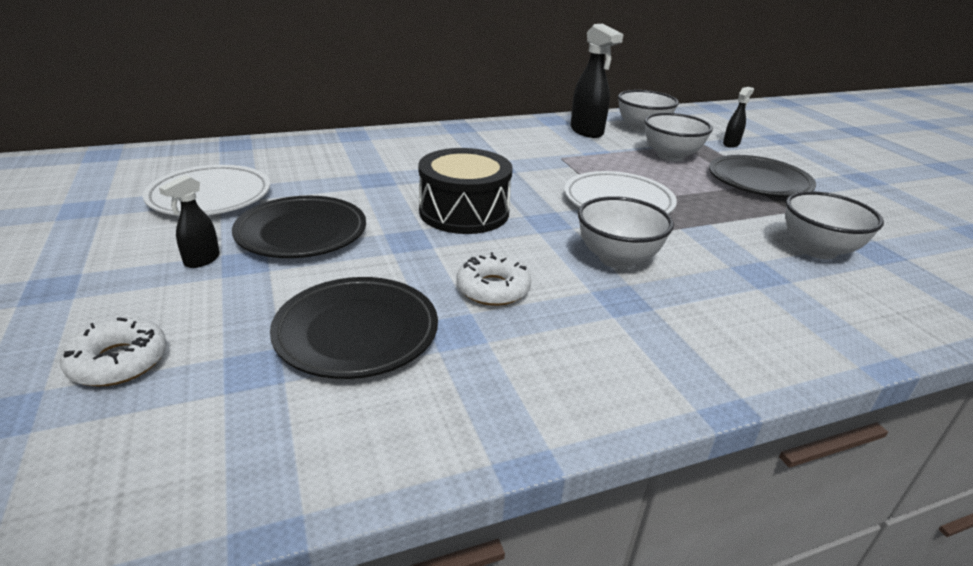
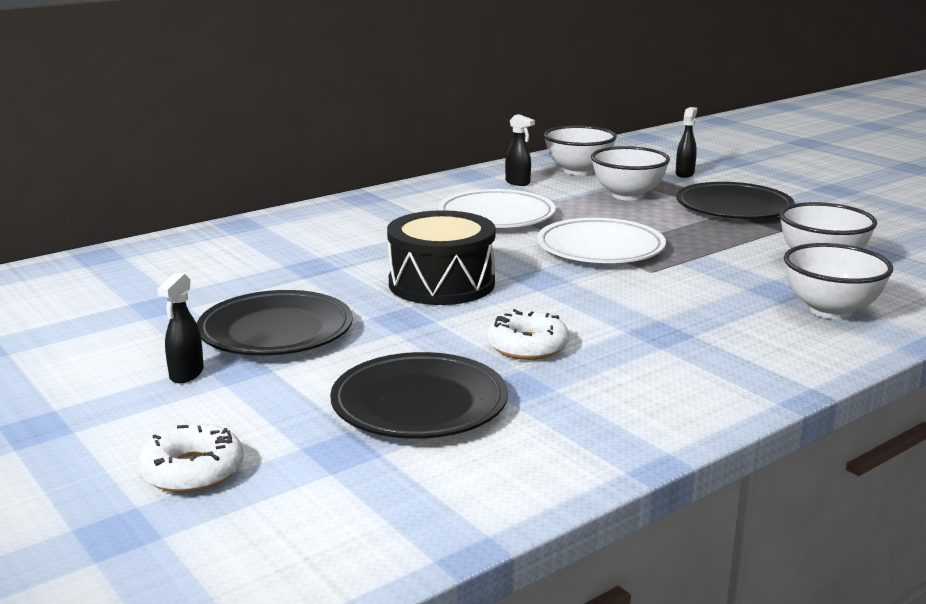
camera: 15 degrees left, 10 degrees down
(210, 197) = (127, 314): white plate -> white plate (496, 216)
(587, 132) = (518, 183): black spray bottle -> black spray bottle, size x0.55
(617, 259) = (633, 300): white bowl -> white bowl (830, 310)

